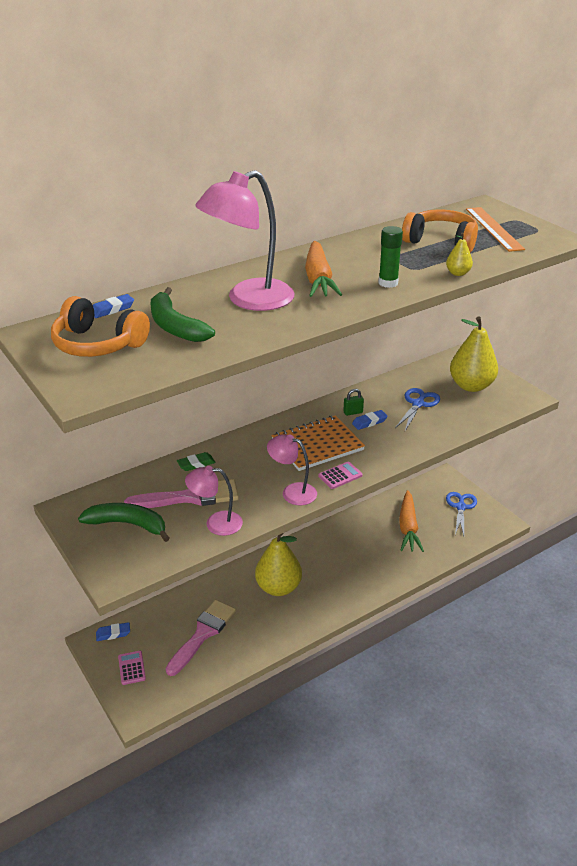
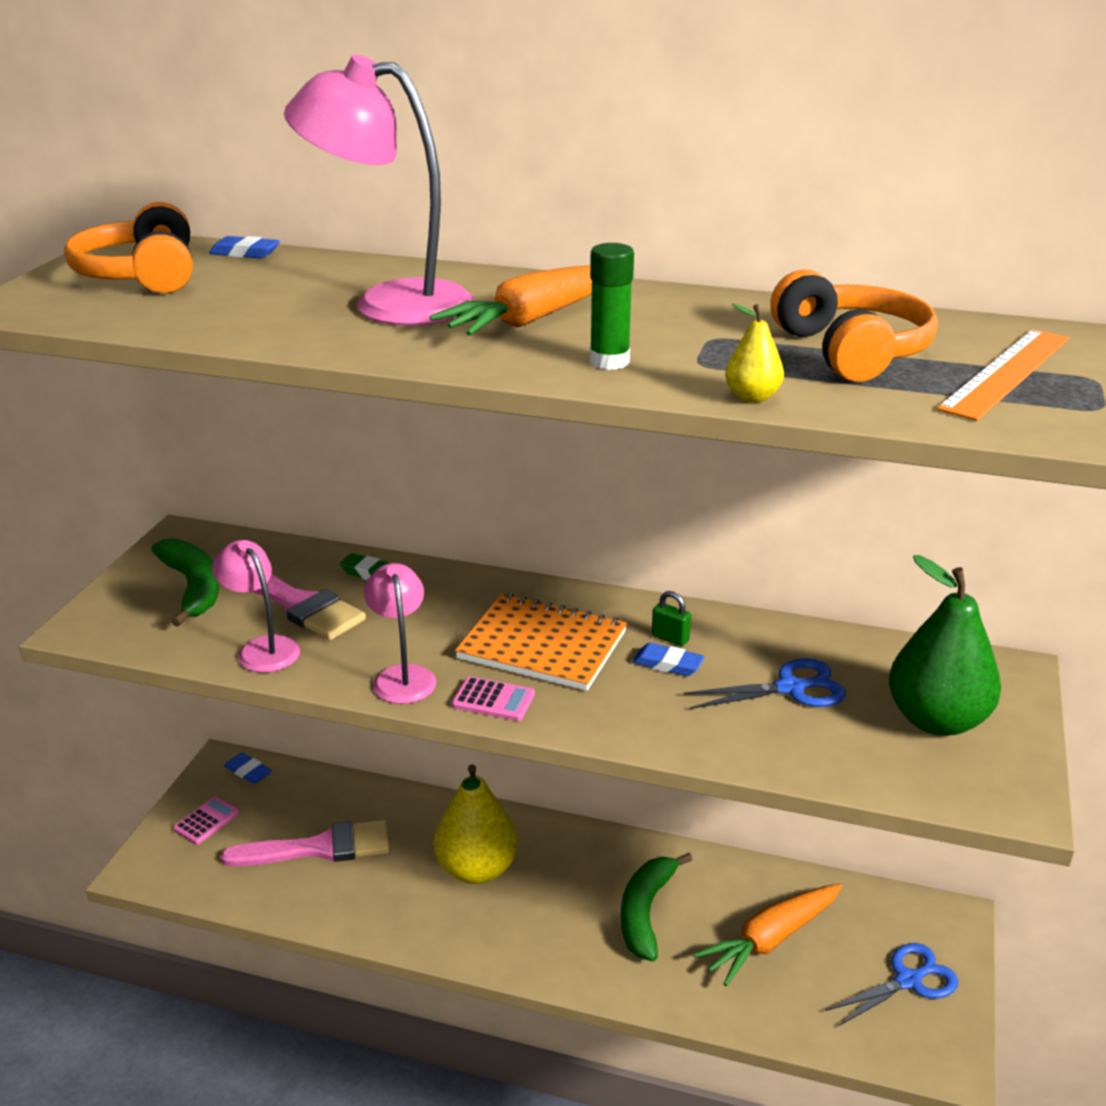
camera: 50 degrees right, 5 degrees down
(175, 326) = (246, 292): green banana -> green banana (645, 912)
(471, 386) = (936, 720): yellow pear -> green pear

